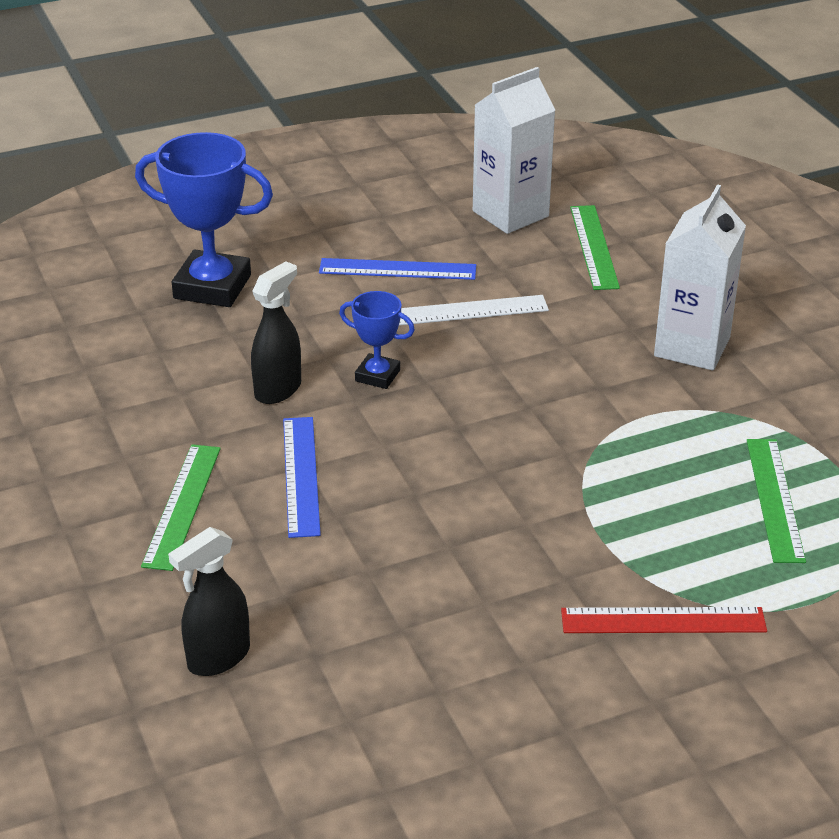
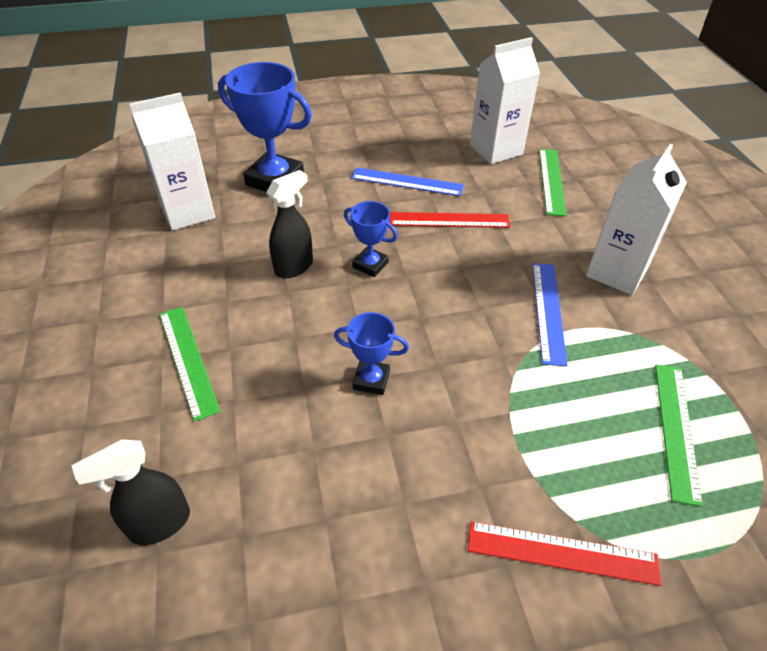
camera: 10 degrees right, 10 degrees up
(106, 341) = (187, 212): none -> white carton
(182, 505) = (188, 360): green ruler -> green ruler turned 45 degrees counterclockwise
(301, 475) = (287, 345): blue ruler -> blue ruler (548, 311)
(415, 497) = (371, 380): none -> blue trophy
(467, 311) = (449, 220): white ruler -> red ruler

